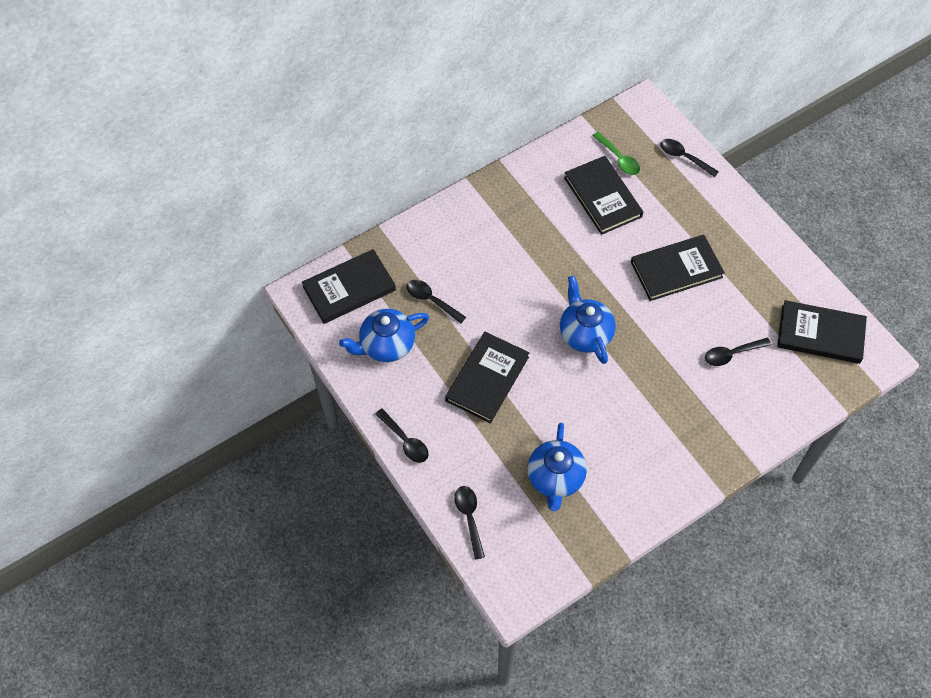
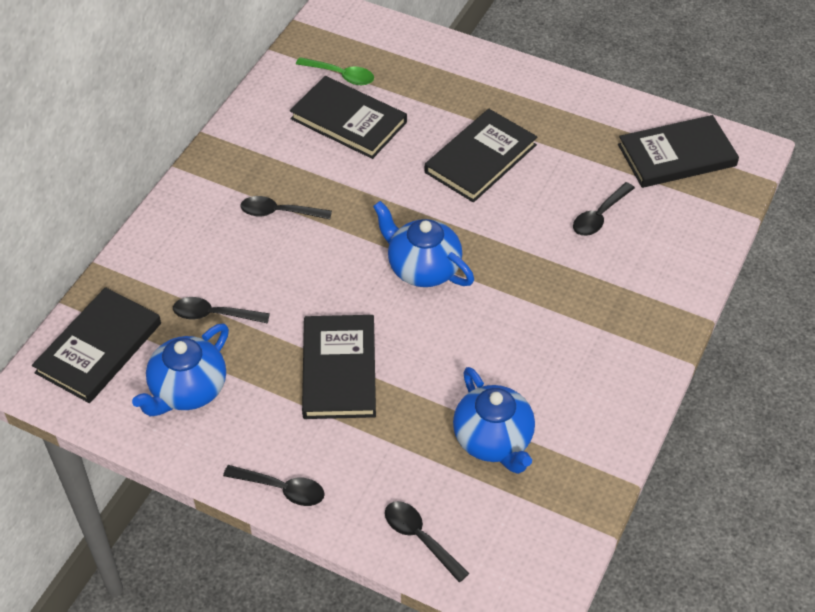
camera: 30 degrees left, 10 degrees down
(684, 157) = (412, 46): black spoon -> black spoon (279, 212)

